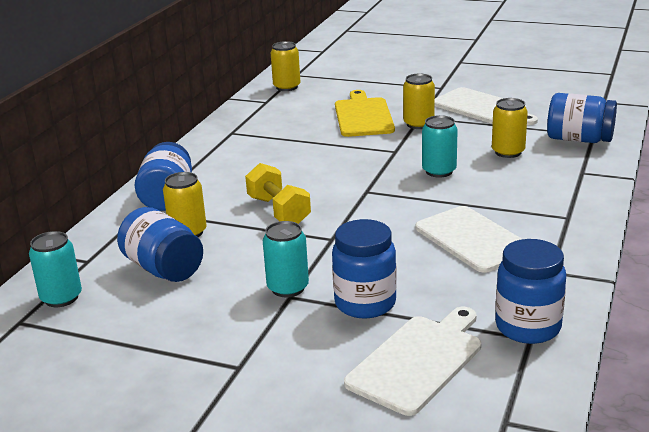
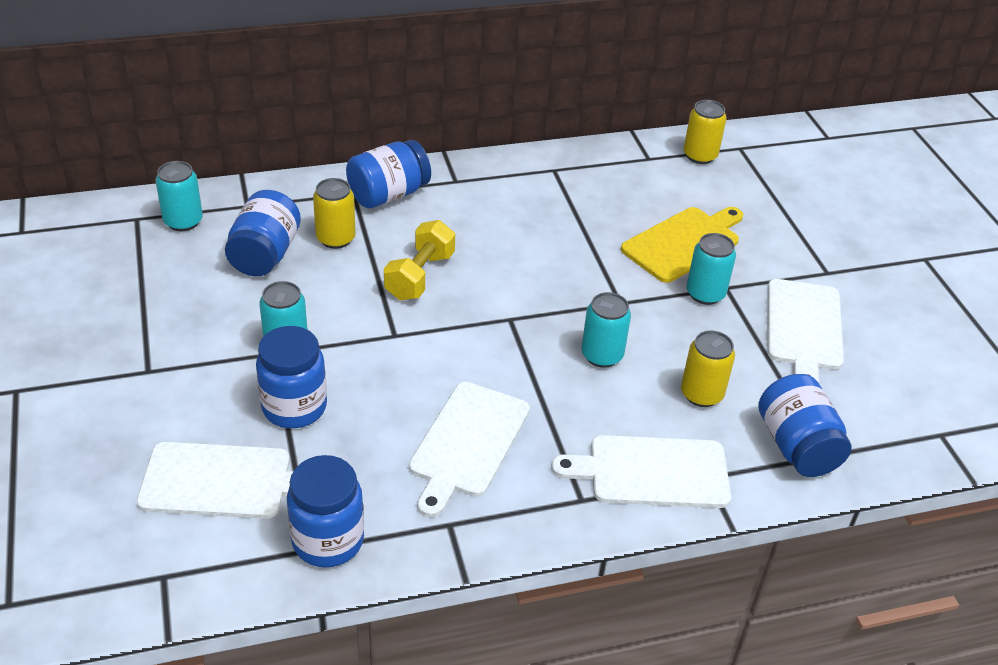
camera: 50 degrees right, 15 degrees up
(418, 124) = (705, 294): yellow can -> turquoise can
(563, 187) = (652, 472): none -> white cutting board

